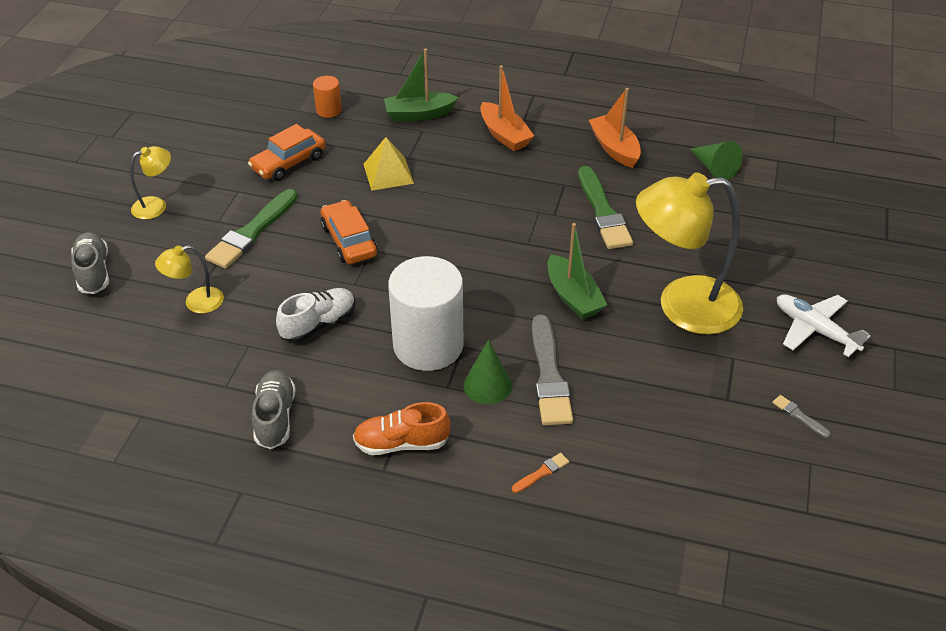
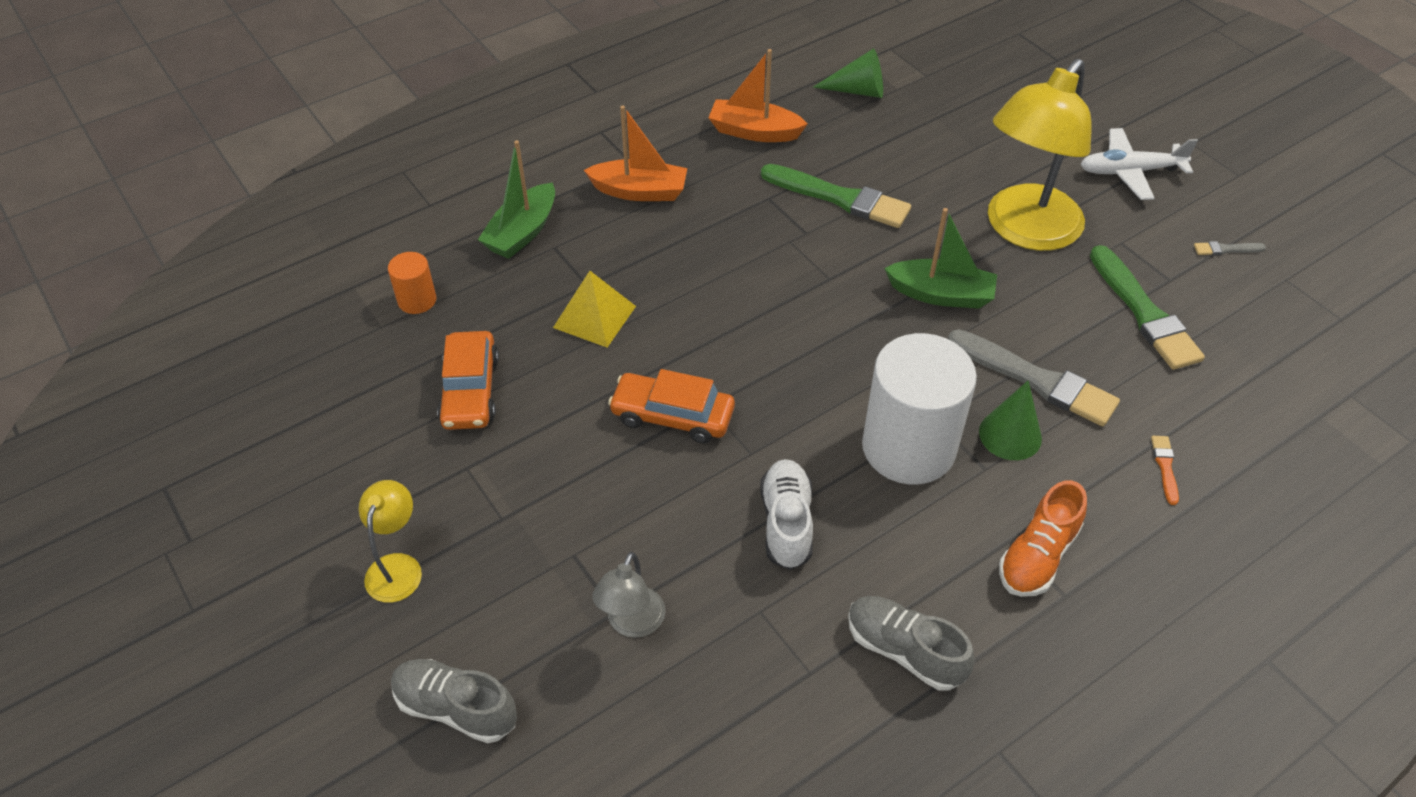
camera: 50 degrees left, 5 degrees up
(196, 302) = (632, 623): yellow lamp -> grey lamp
(252, 232) = (560, 496): green brush -> green brush (1144, 313)

